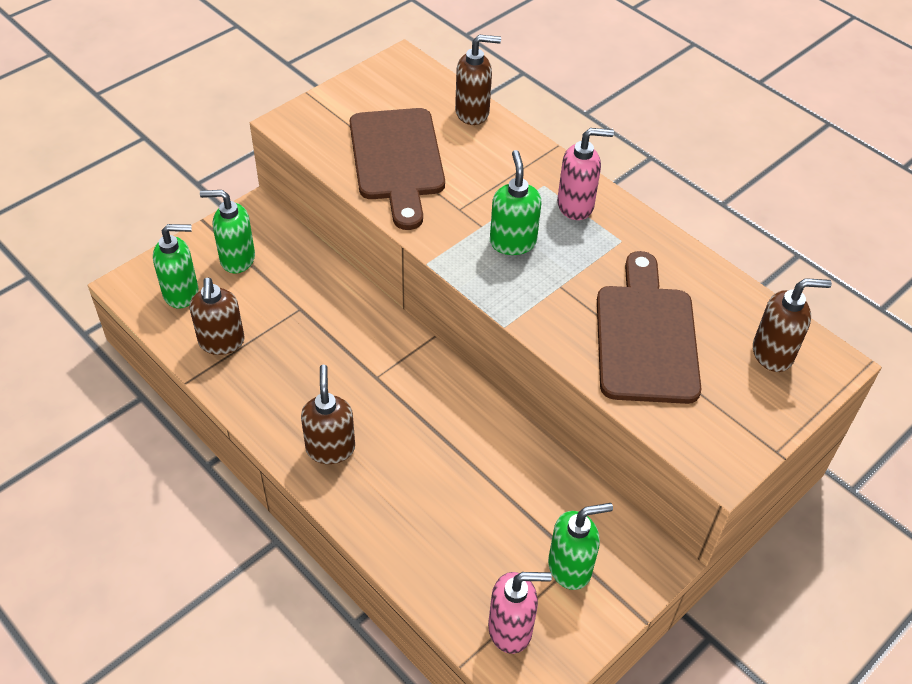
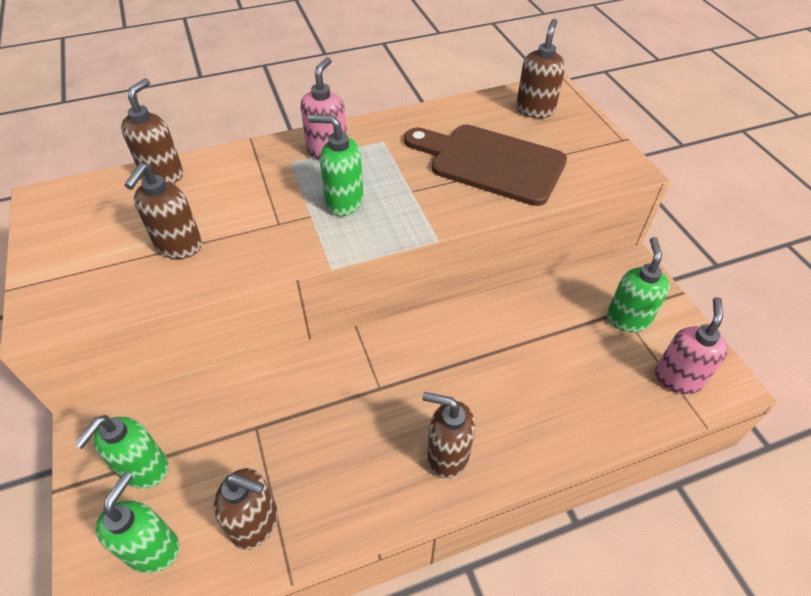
camera: 65 degrees left, 0 degrees up
(397, 160) = (179, 246): brown cutting board -> brown soap dispenser

